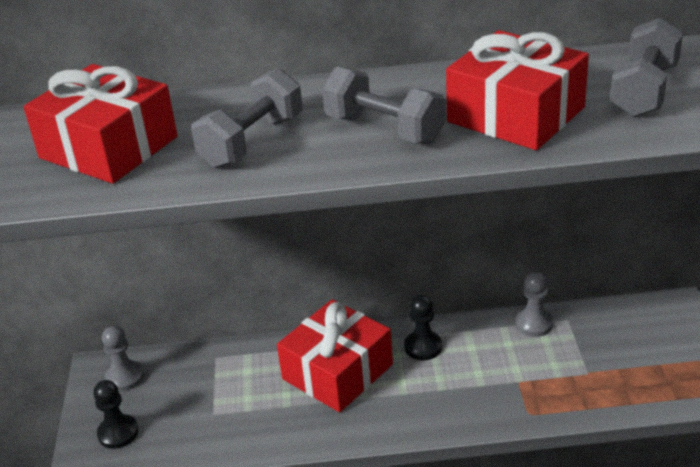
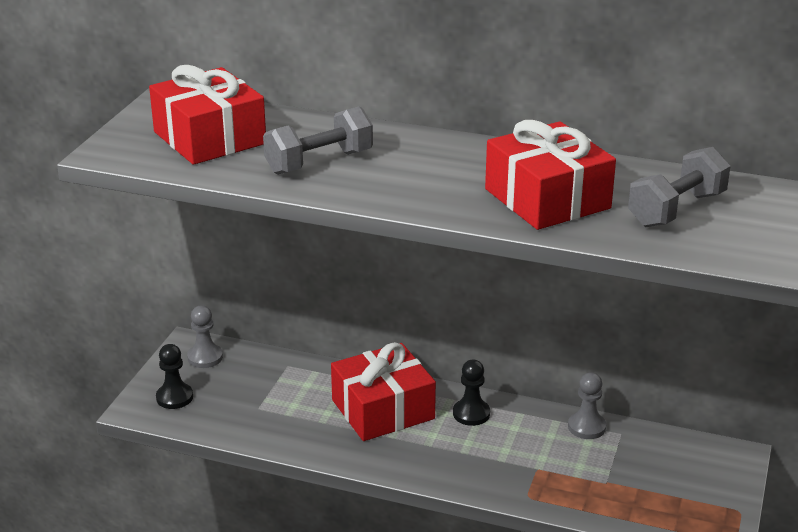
camera: 20 degrees right, 5 degrees down
(384, 129) = (430, 181): grey dumbbell -> none

